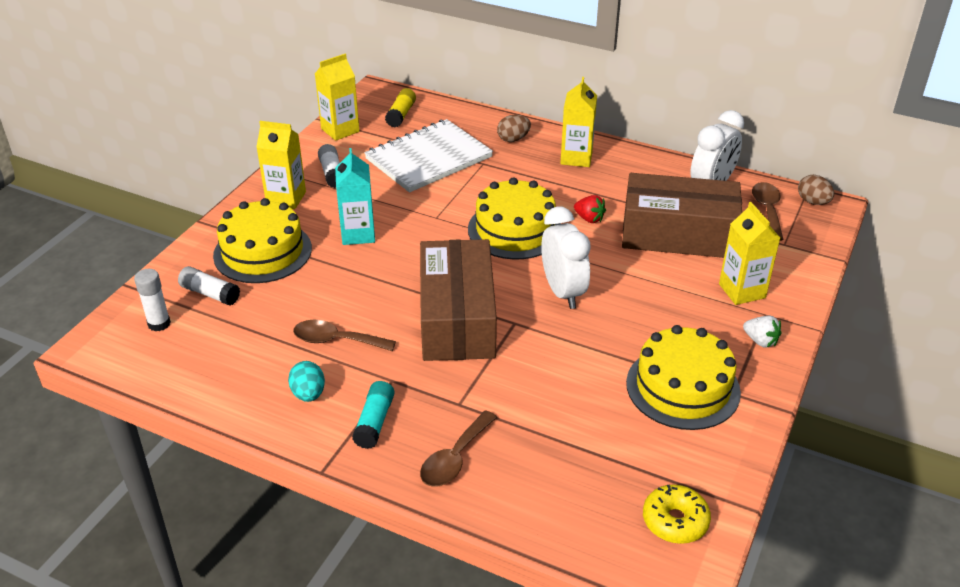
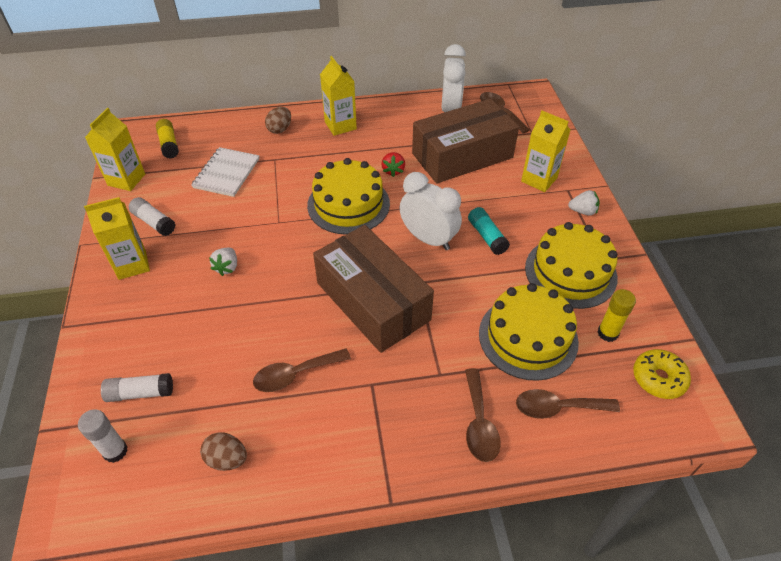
camera: 35 degrees left, 10 degrees up
(262, 252) = (155, 326): yellow cake -> yellow cake (528, 337)
(308, 394) = (316, 438): turquoise egg -> none
(358, 234) = (227, 267): turquoise carton -> white strawberry
(374, 422) = (392, 430): turquoise glue stick -> turquoise glue stick (487, 236)
(428, 158) = (226, 173): white notebook -> white notebook, size x0.64
(542, 487) = (558, 407): none -> brown spoon
(589, 219) = (393, 171): red strawberry -> red strawberry turned 90 degrees clockwise
(663, 457) = (607, 333): none -> yellow glue stick
(813, 202) = (520, 94): brown egg -> brown egg (227, 459)

